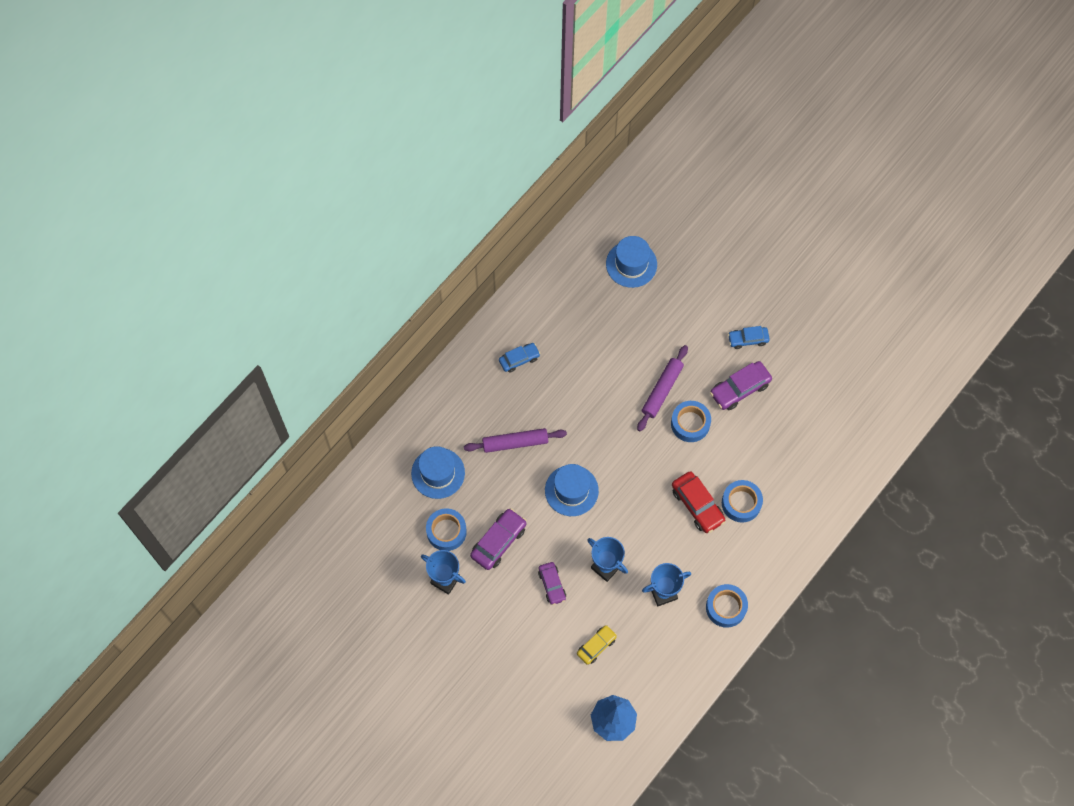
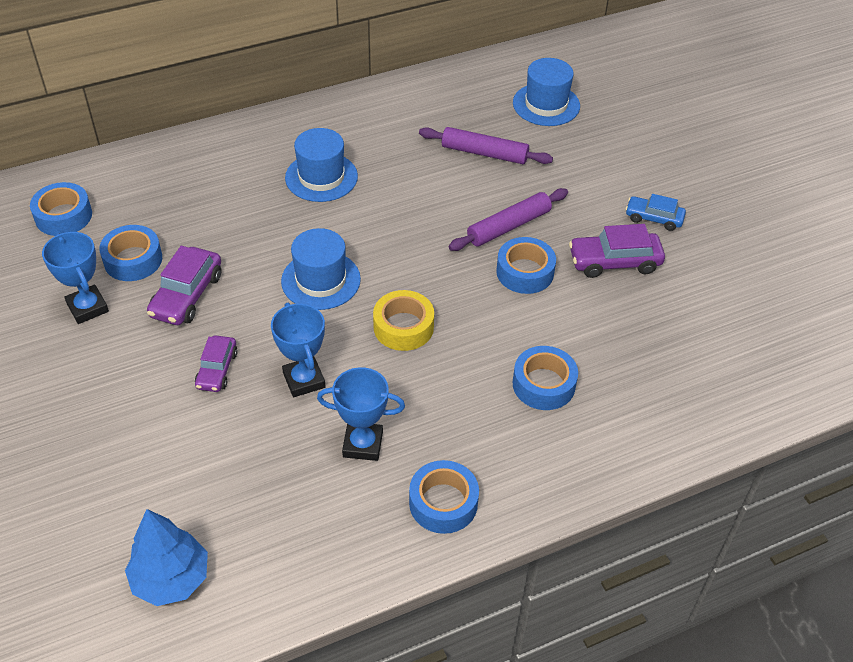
camera: 25 degrees right, 20 degrees down
(376, 519) = (63, 216): none -> blue tape
(438, 473) = (172, 201): blue hat -> blue hat (321, 177)
(498, 541) = (187, 295): purple car -> purple car turned 135 degrees clockwise
(515, 442) = (287, 208): purple rolling pin -> purple rolling pin (484, 153)
(519, 359) = (352, 137): blue car -> none
(596, 646) = (221, 468): yellow car -> none
(640, 501) = (403, 327): none -> yellow tape
(697, 505) = (479, 362): red car -> none

